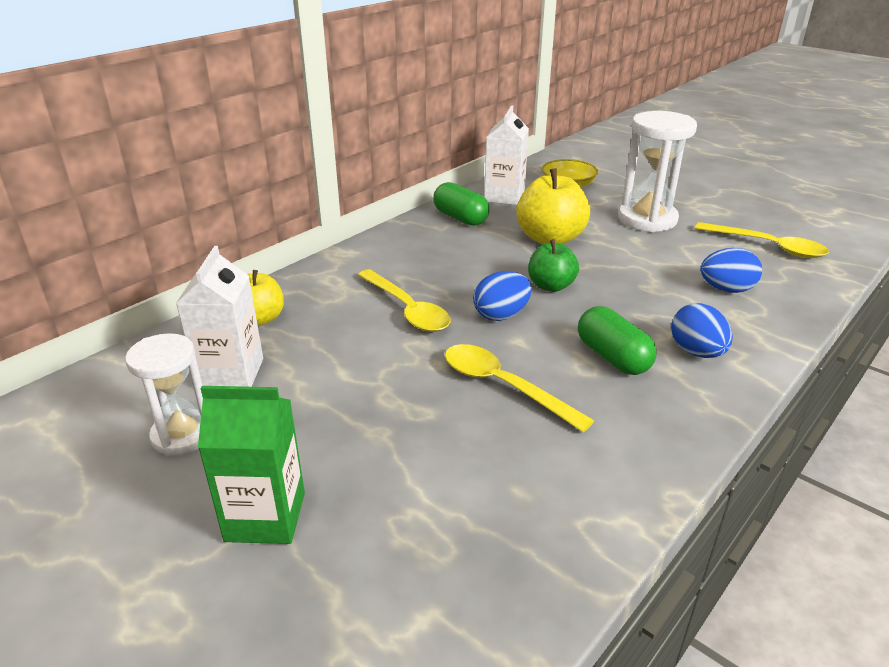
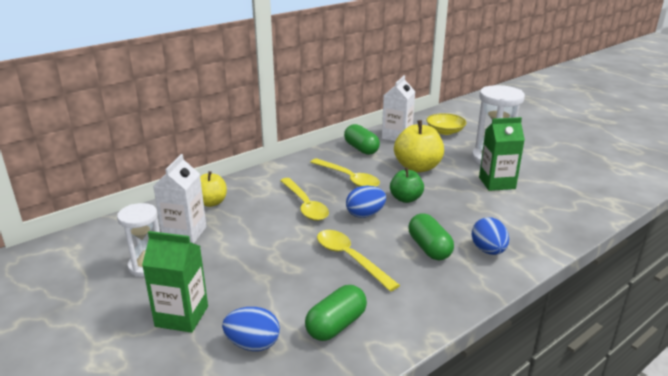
camera: 10 degrees right, 5 degrees down
(521, 499) = (336, 325): none -> green capsule
(667, 252) = (497, 183): none -> green carton
(726, 289) = (528, 212): blue egg -> blue egg (253, 344)
(768, 246) = (572, 185): yellow spoon -> yellow spoon (348, 178)

